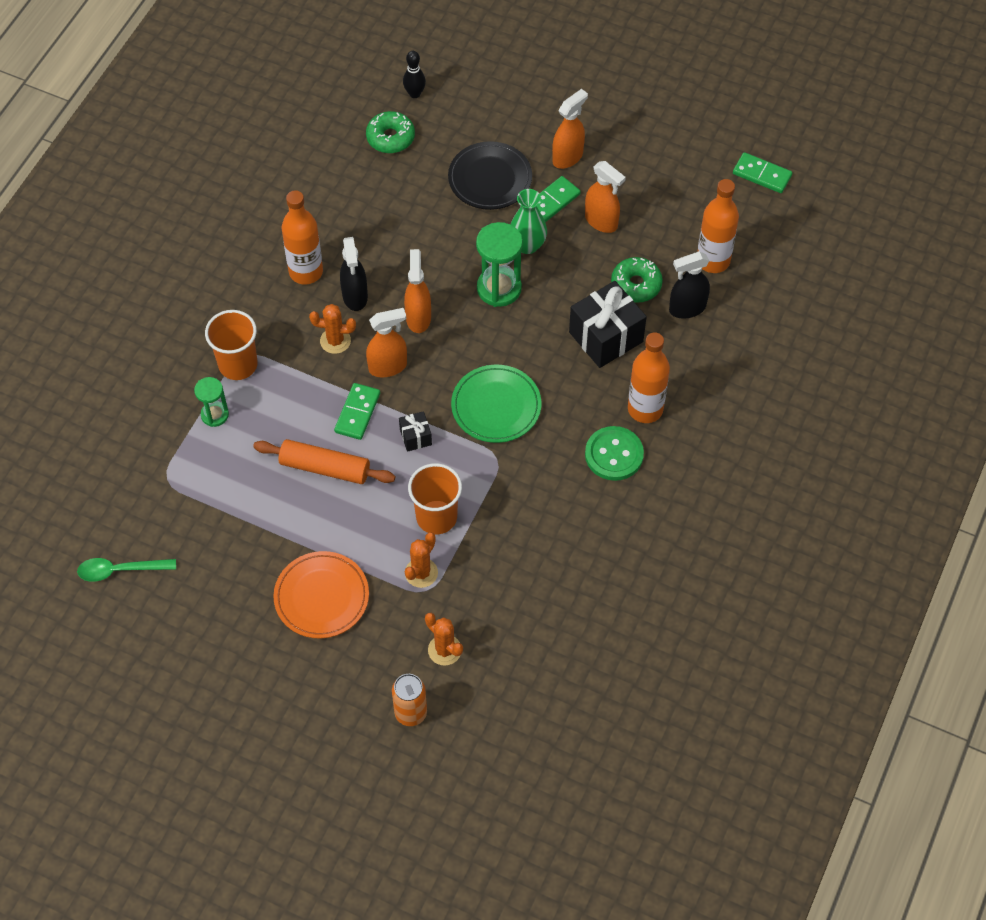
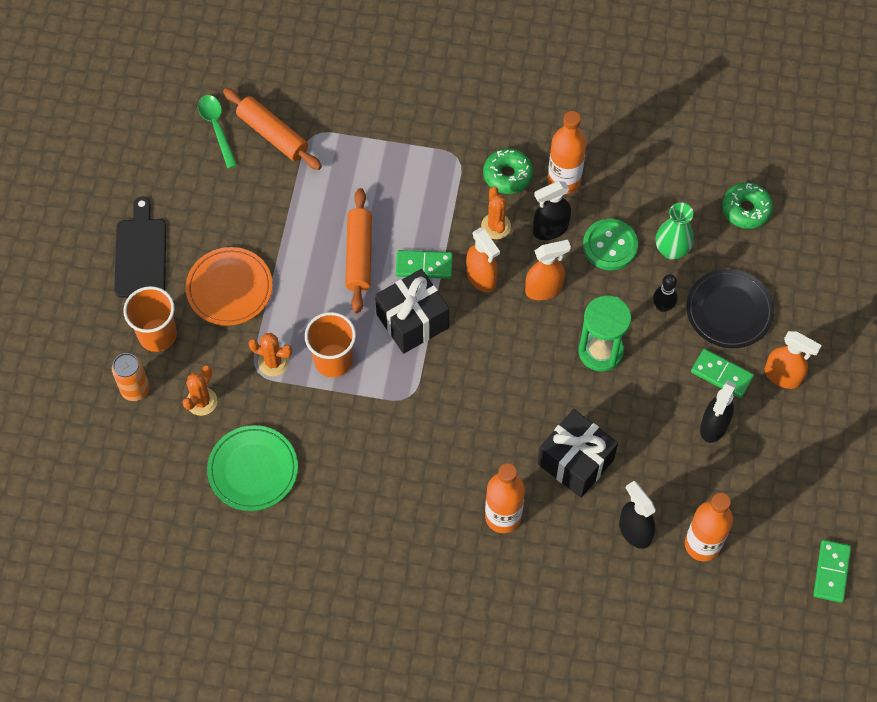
camera: 75 degrees right, 5 degrees up
(150, 517) = (273, 134): none -> orange rolling pin
(215, 415) = (388, 152): green hourglass -> none
(238, 364) = (445, 155): orange cup -> orange cup (157, 335)
(249, 677) = (141, 254): none -> black cutting board
(414, 94) = (808, 216): black bowling pin -> black bowling pin (663, 306)
(415, 437) = (412, 321): black gift -> black gift, size x2.08
(496, 406) = (466, 381): green plate -> green plate (253, 470)
(527, 245) = (660, 364): green vase -> green vase (671, 250)
(601, 221) = (713, 426): orange spray bottle -> black spray bottle
(614, 455) = (443, 499): green button -> green button (610, 246)
(636, 285) = (647, 476): green donut -> green donut (507, 175)

